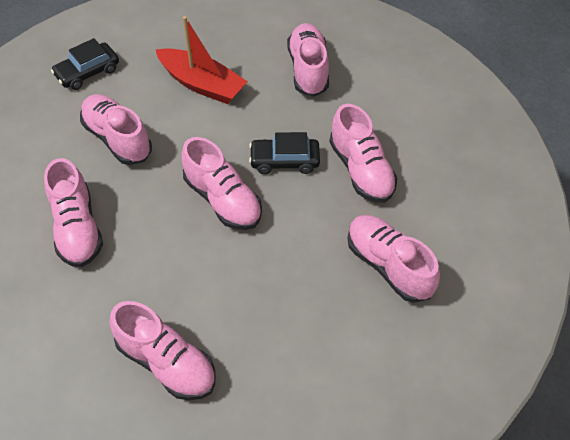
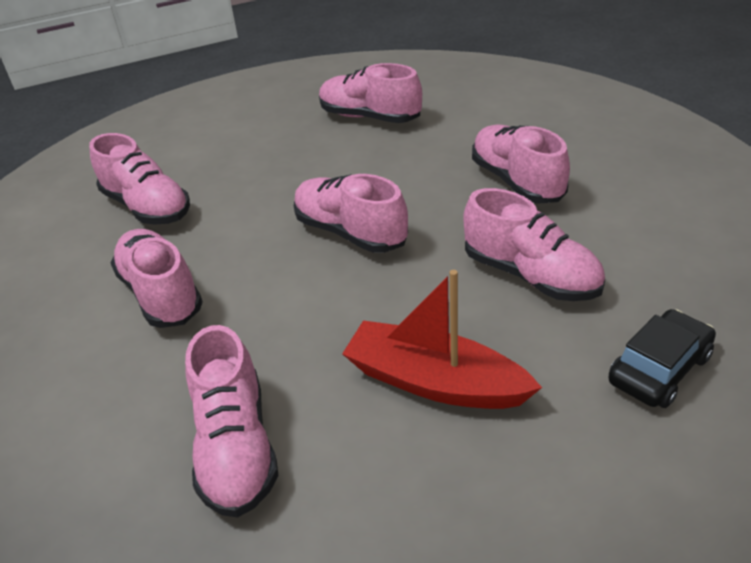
camera: 175 degrees right, 15 degrees down
(284, 161) = (272, 287): black car -> none

